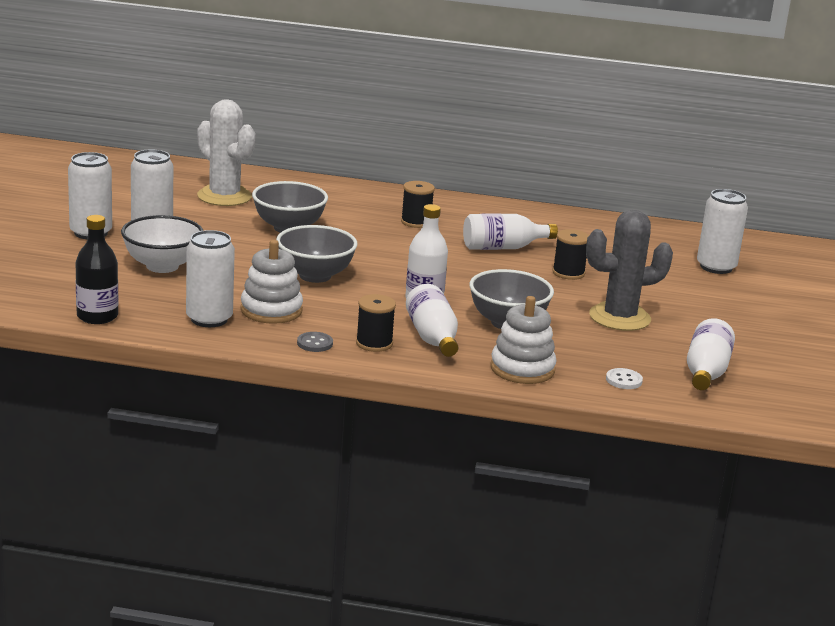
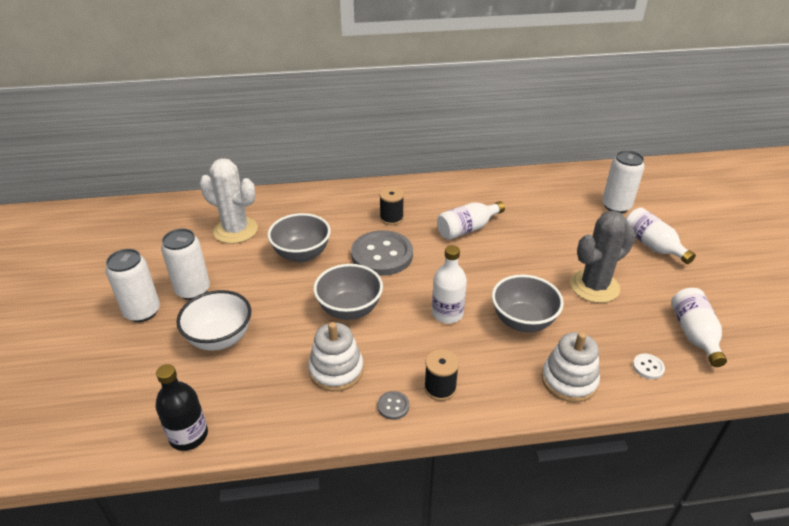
camera: 15 degrees left, 15 degrees up
(209, 319) = (290, 402): white can -> none
(382, 246) = (382, 255): none -> grey button
(433, 338) = (480, 363): white bottle -> white bottle (652, 245)
(568, 273) = (528, 244): black spool -> none

